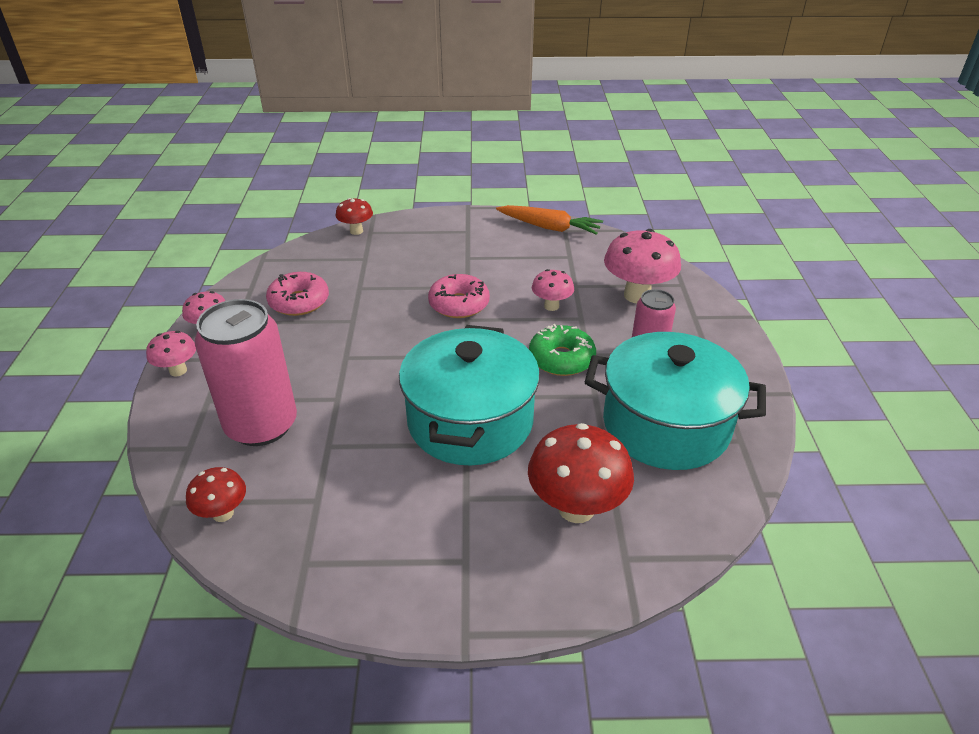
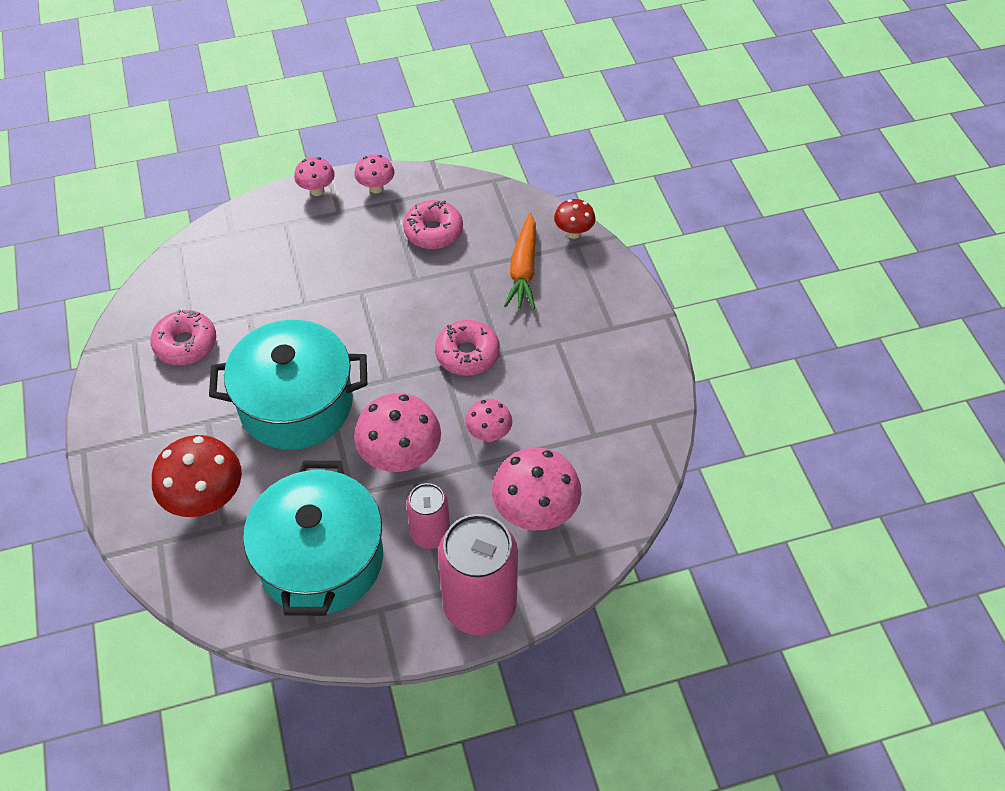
camera: 75 degrees right, 15 degrees up
(223, 513) = (171, 279): red mushroom -> none
(261, 425) = (264, 267): pink can -> pink can (480, 605)
(339, 508) = (185, 344): none -> pink donut
(549, 227) = (652, 404): orange carrot -> orange carrot (523, 269)
(561, 359) = (401, 458): green donut -> pink mushroom

